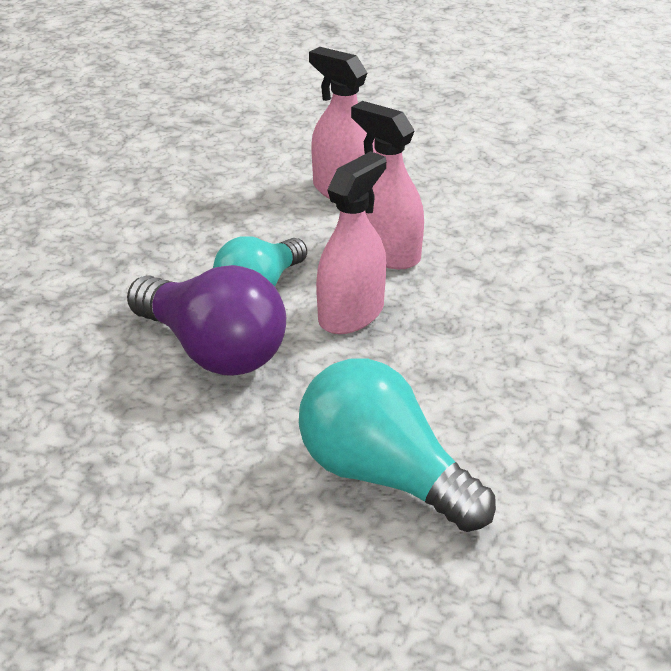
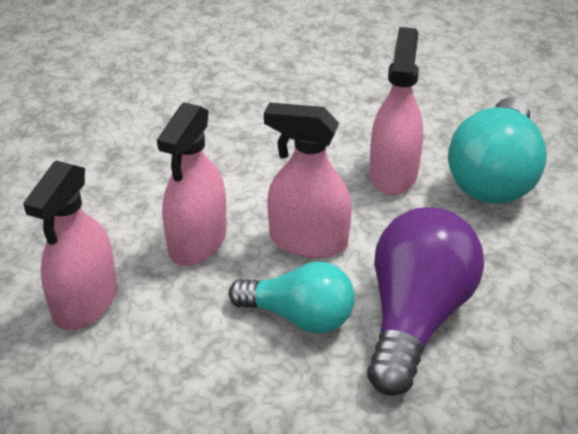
camera: 110 degrees left, 5 degrees up
(426, 397) = (393, 173): none -> pink spray bottle

